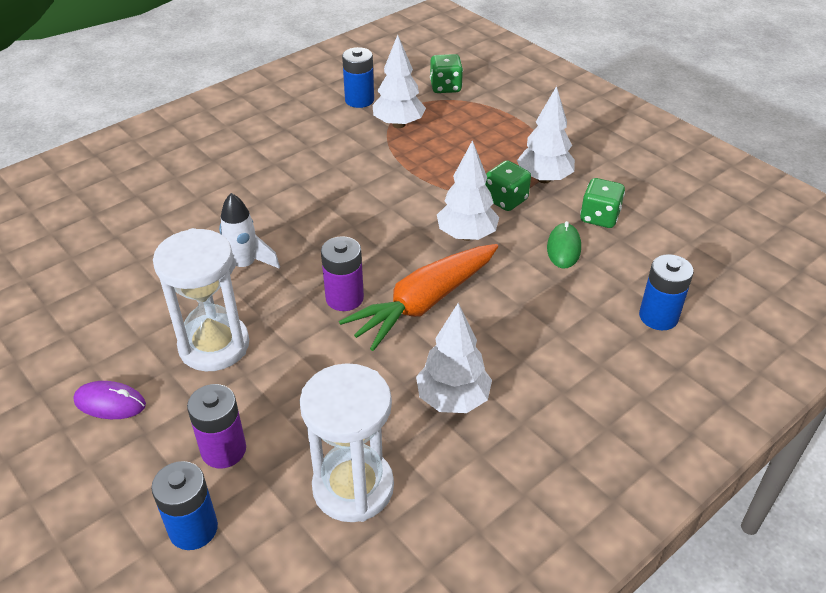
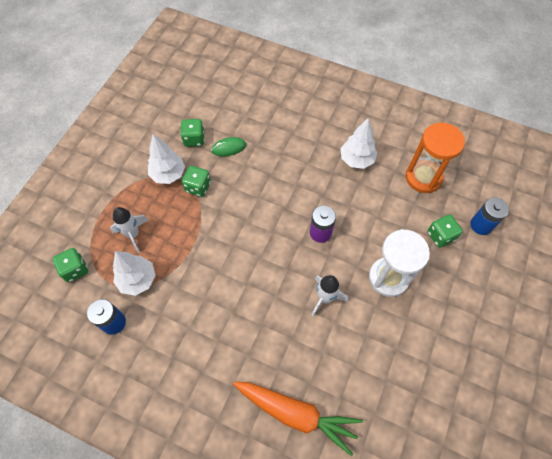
camera: 115 degrees left, 20 degrees up
(110, 403) = (452, 304): purple mouse -> none
(223, 450) = (440, 236): purple battery -> green dice
(353, 487) = (423, 177): white hourglass -> orange hourglass
(424, 303) = (303, 194): orange carrot -> orange carrot (296, 413)
(464, 132) = (133, 234): none -> white rocket
(467, 235) = (240, 195): white tree -> none
(658, 316) = (260, 99): blue battery -> none

